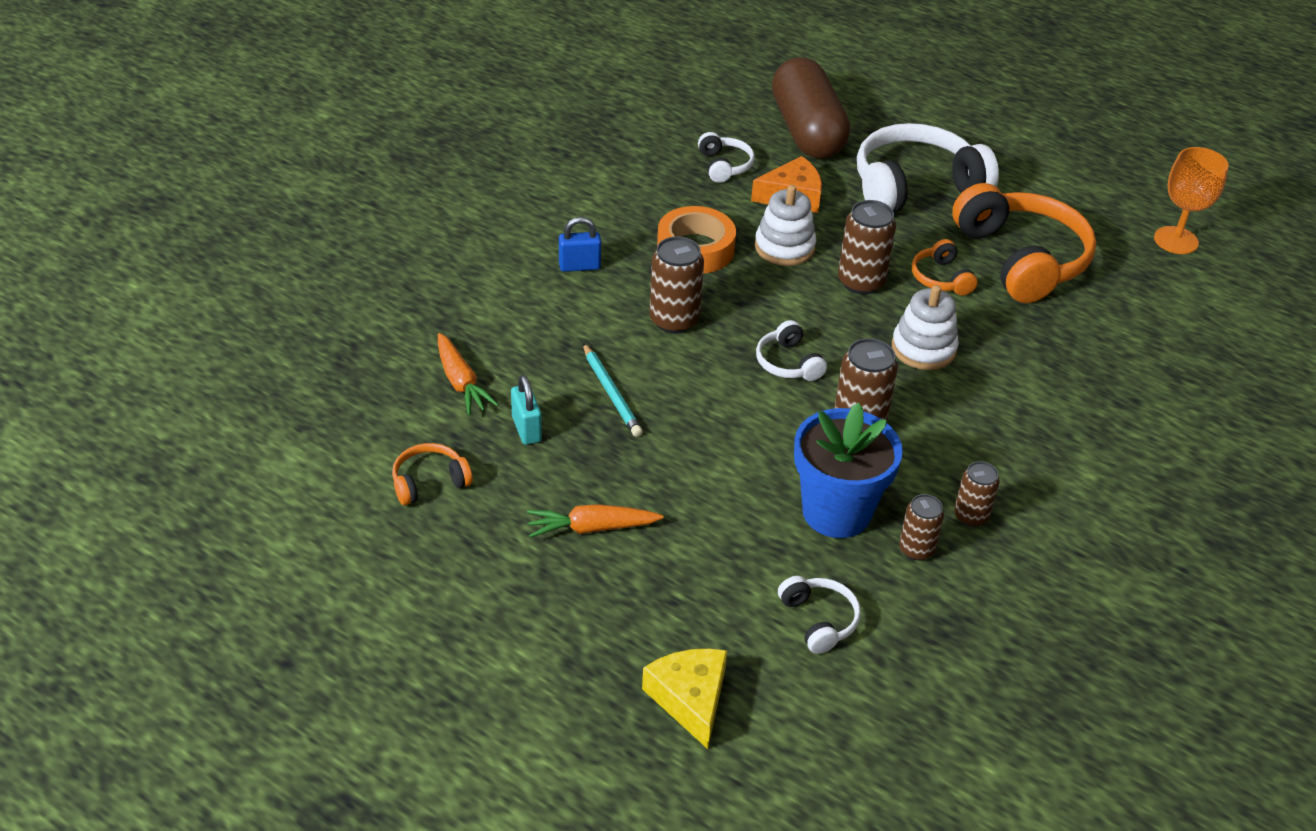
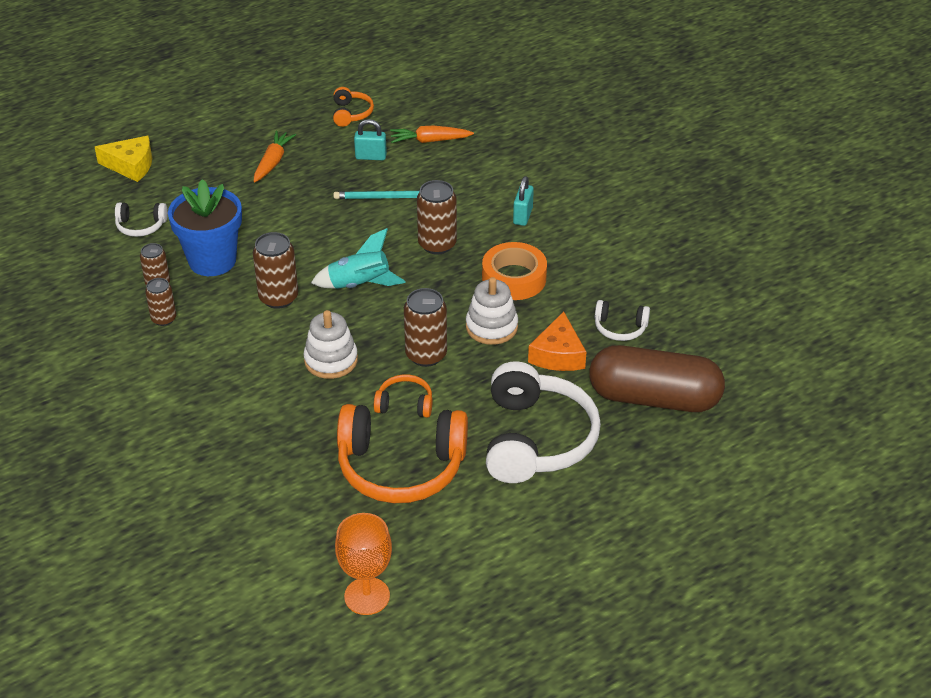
camera: 115 degrees right, 0 degrees up
(579, 266) = (523, 216): blue padlock -> turquoise padlock
(788, 363) = (359, 285): white headphones -> turquoise rocket

